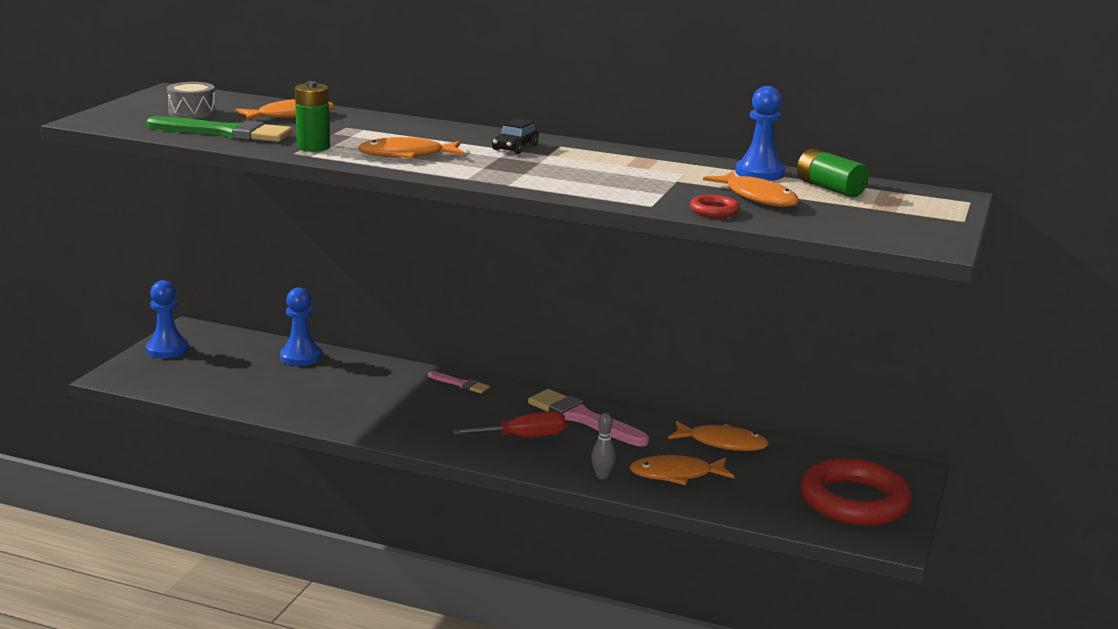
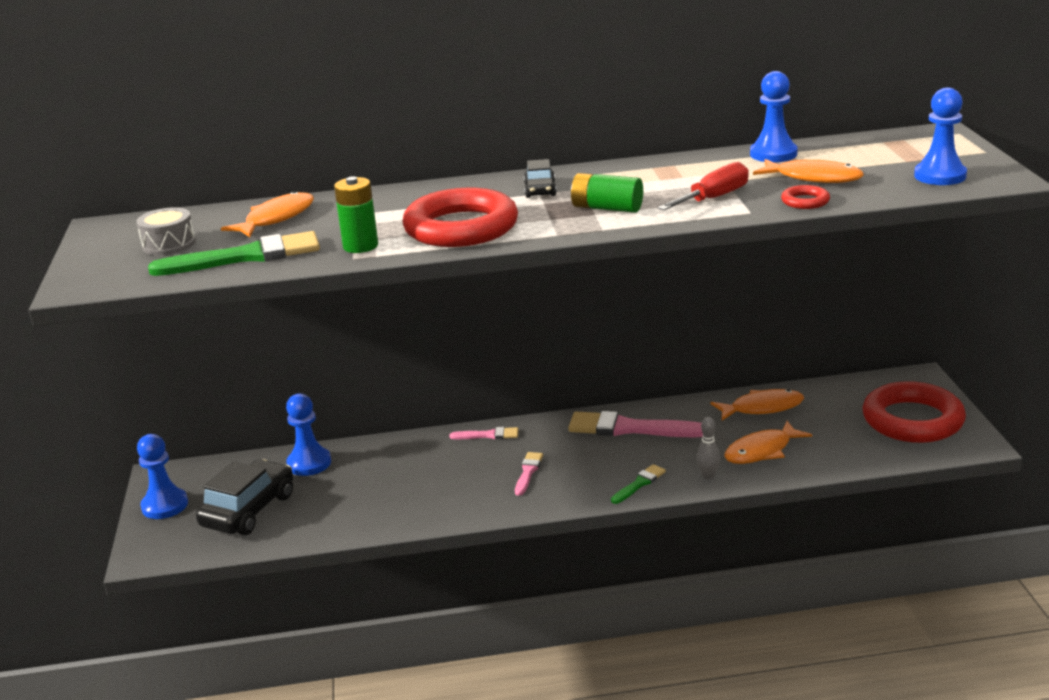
camera: 25 degrees left, 5 degrees up
(219, 373) = (249, 510): none -> black car
(406, 155) = (461, 227): orange fish -> red ring
(456, 421) = (528, 472): none -> pink brush
(523, 437) = (603, 465): red screwdriver -> red screwdriver (713, 198)
(535, 461) = (639, 484): none -> green brush
(829, 188) = (847, 152): green battery -> green battery (607, 208)
(877, 226) = (940, 176): none -> blue pawn

